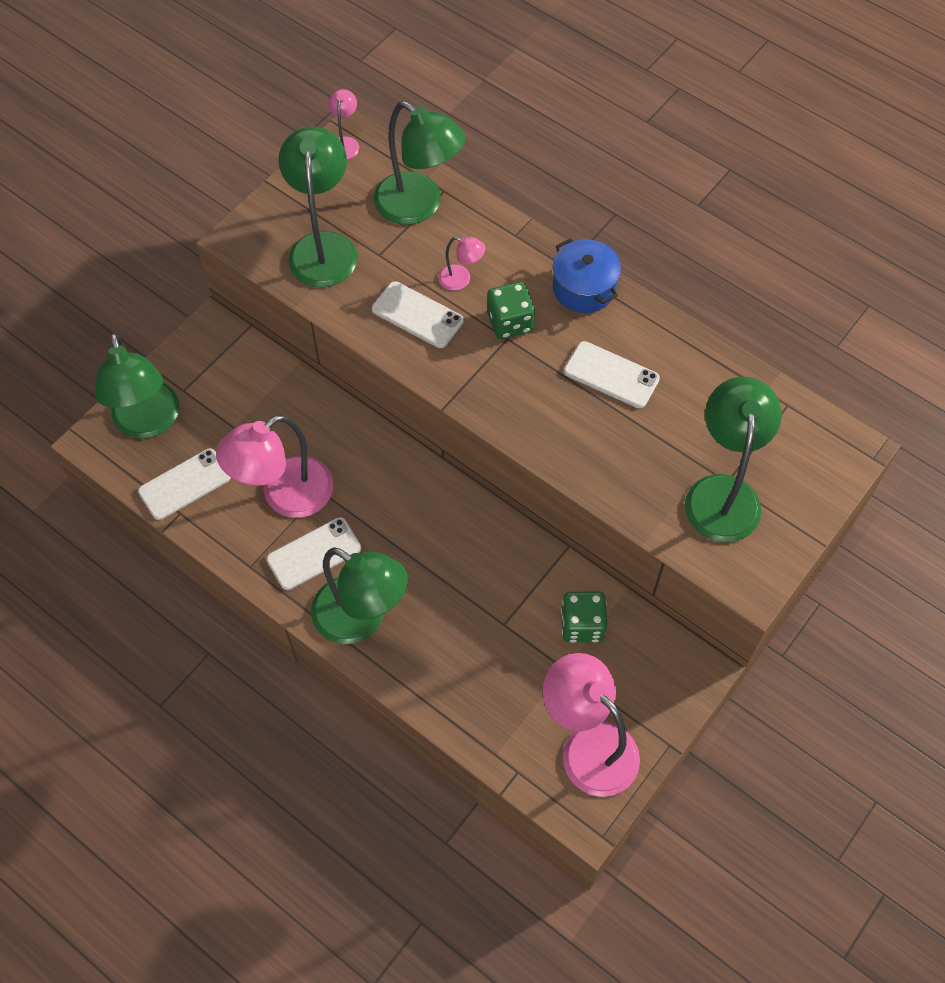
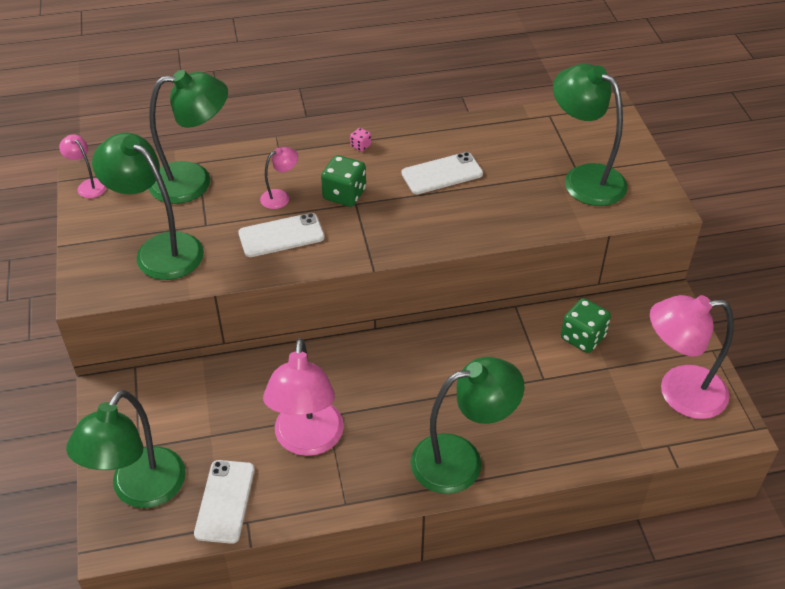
camera: 50 degrees left, 15 degrees down
(148, 423) = (140, 490): green lamp -> green lamp turned 90 degrees clockwise
(314, 554) = (376, 454): white phone -> none
(584, 288) = (360, 146): blue pot -> pink dice

